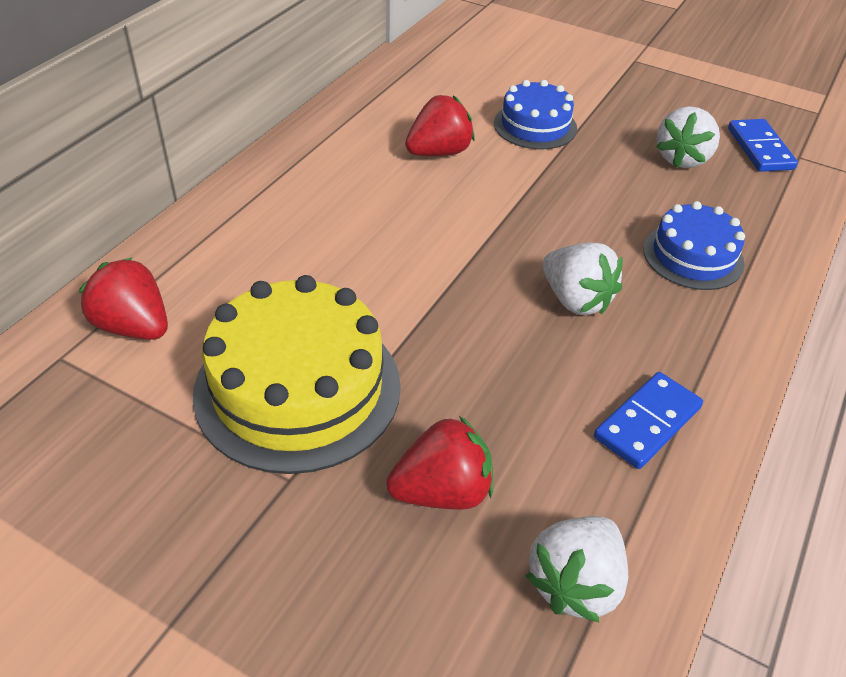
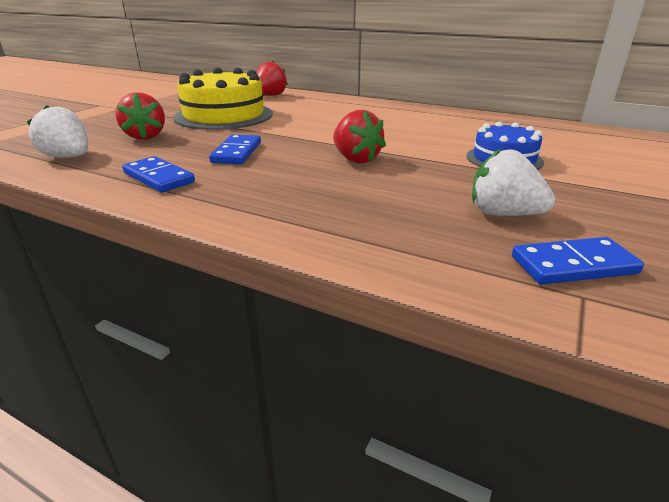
camera: 90 degrees right, 15 degrees down
(439, 152) = (438, 134): red strawberry -> red strawberry (356, 159)
(529, 348) = (237, 152): none -> blue domino
(576, 300) = (280, 164): white strawberry -> none
(693, 256) = (335, 205): blue cake -> none

